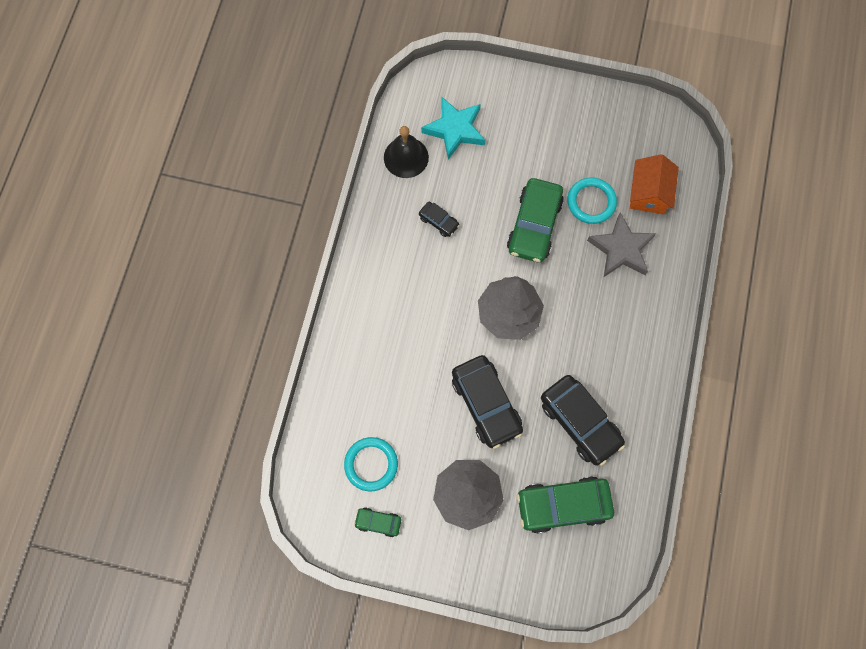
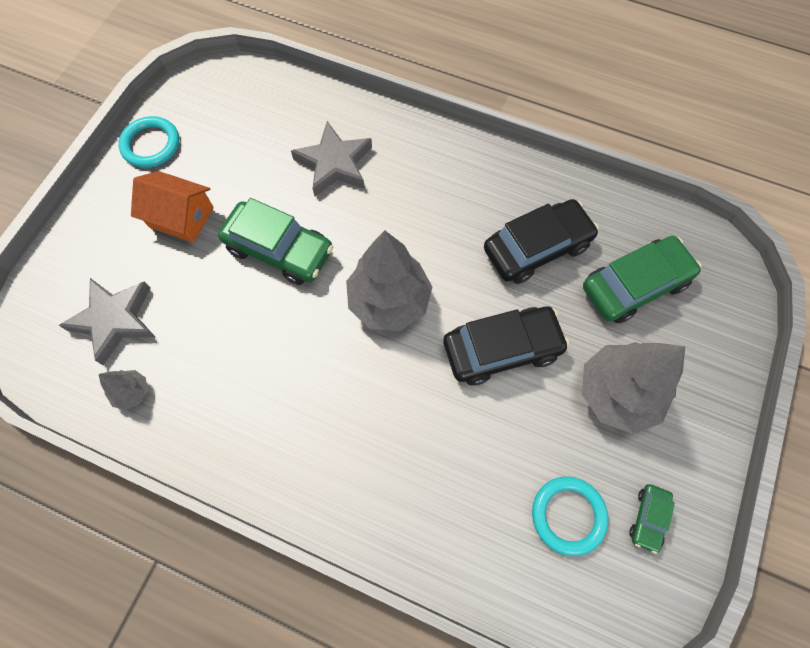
camera: 80 degrees left, 5 degrees down
(406, 157) = (132, 392): black bell -> grey tree
(439, 221) = (241, 364): black car -> none
(455, 130) = (115, 320): turquoise star -> grey star
(563, 505) = (634, 285): green car -> green car turned 120 degrees counterclockwise
(591, 202) = (267, 182): turquoise ring -> turquoise ring (151, 145)
(648, 193) = (273, 123): orange house -> orange house (181, 217)

